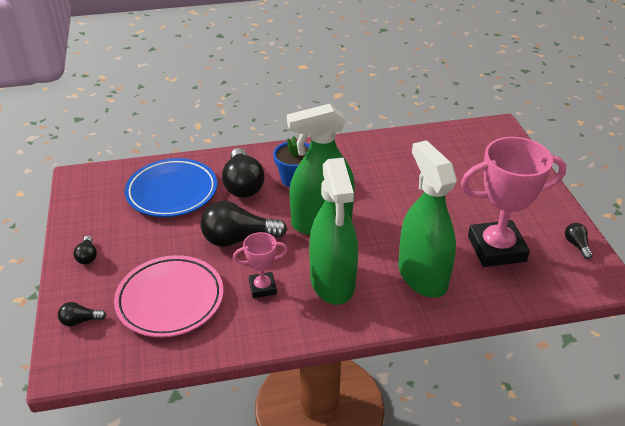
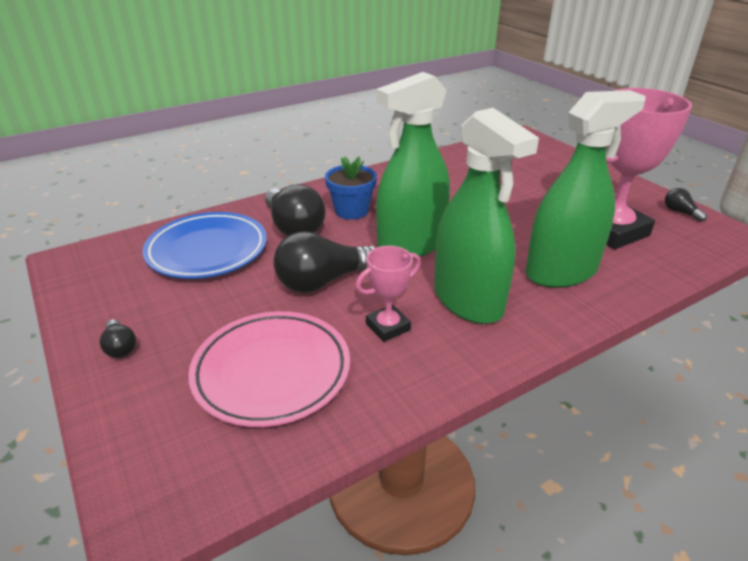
camera: 20 degrees left, 5 degrees down
(80, 321) = (145, 436): black light bulb -> none
(422, 276) = (561, 272): green spray bottle -> green spray bottle turned 105 degrees clockwise

